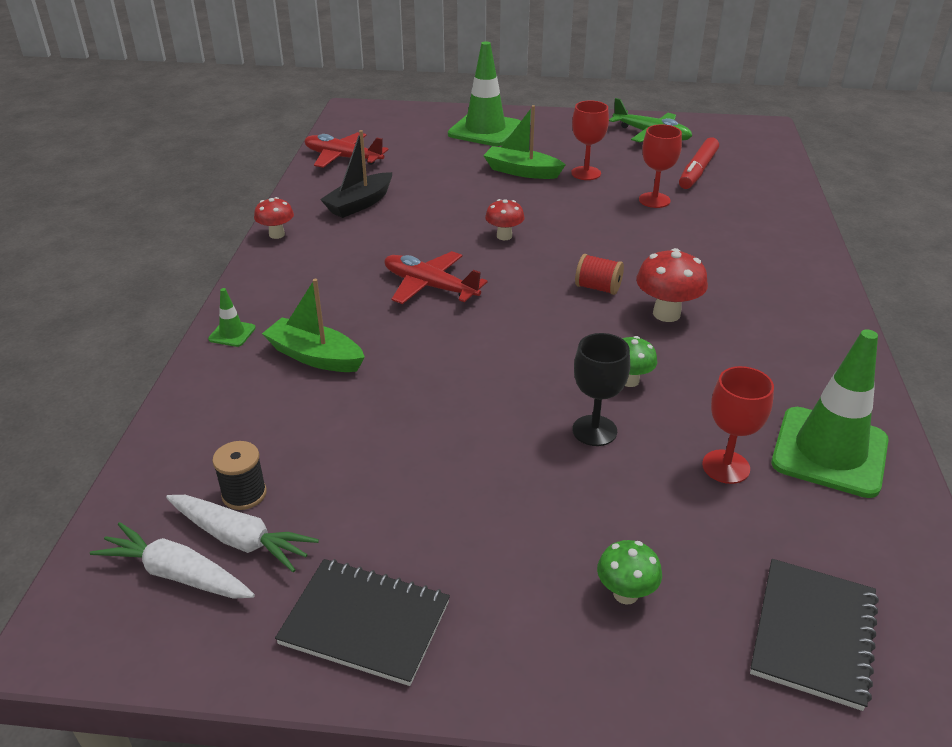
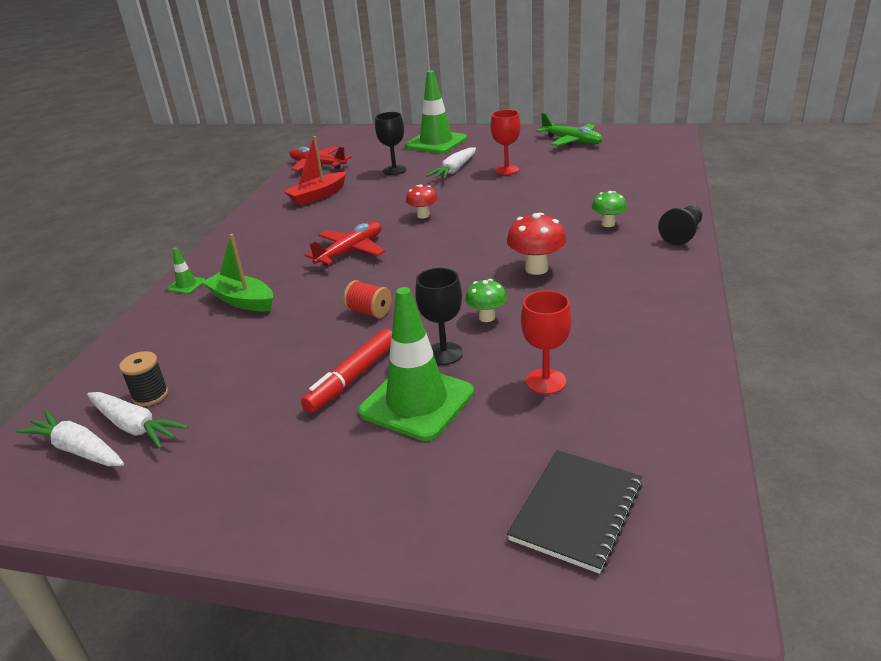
camera: 10 degrees right, 5 degrees down
(277, 234) = (247, 218): red mushroom -> none
(359, 204) = (318, 196): black boat -> red boat
(365, 623) = (205, 489): black notebook -> none
(430, 286) = (350, 251): red plane -> red plane turned 90 degrees clockwise
(445, 169) = (394, 170): none -> black goblet
(522, 171) = (454, 170): green boat -> white carrot
(598, 288) = (486, 251): red spool -> red spool (369, 312)
(625, 594) = (424, 475): green mushroom -> green mushroom (608, 224)
(654, 200) = (556, 187): red goblet -> none
(697, 171) = (601, 165): red marker -> red marker (352, 378)
(820, 269) = (682, 234): none -> black pawn
(829, 452) = (641, 371): green traffic cone -> green traffic cone (417, 402)

